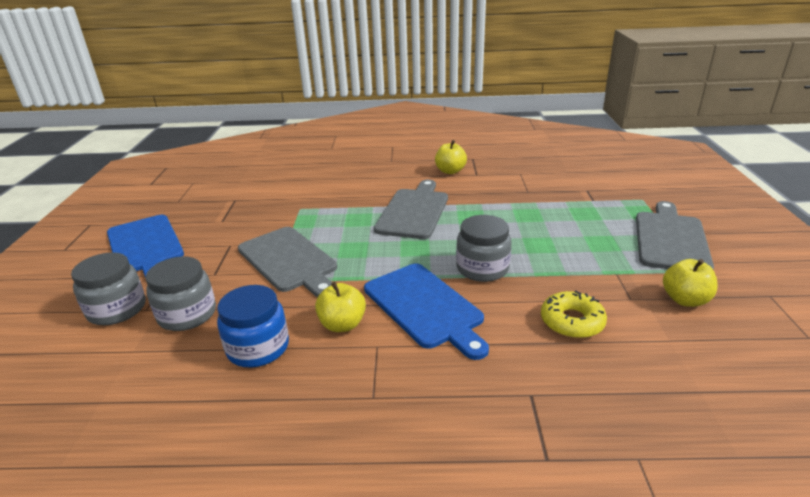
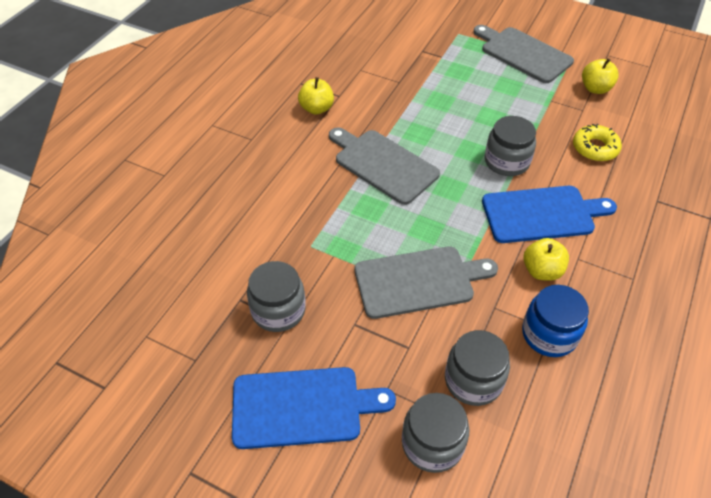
camera: 65 degrees left, 20 degrees up
(230, 214) = (278, 310): none -> grey jar

